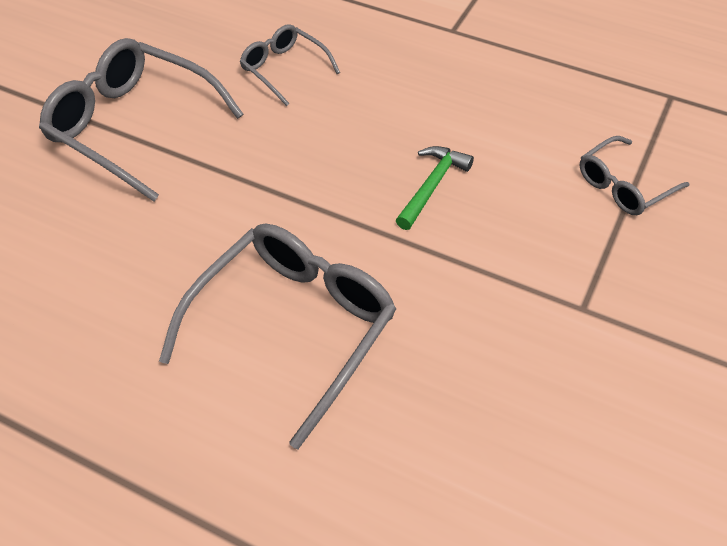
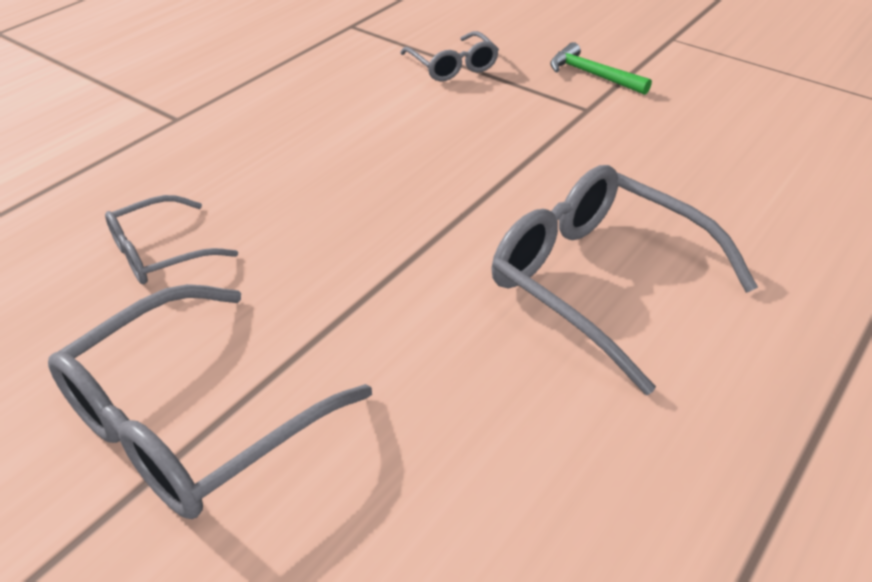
camera: 80 degrees left, 10 degrees down
(432, 186) = (418, 165): green hammer -> green hammer (592, 75)

